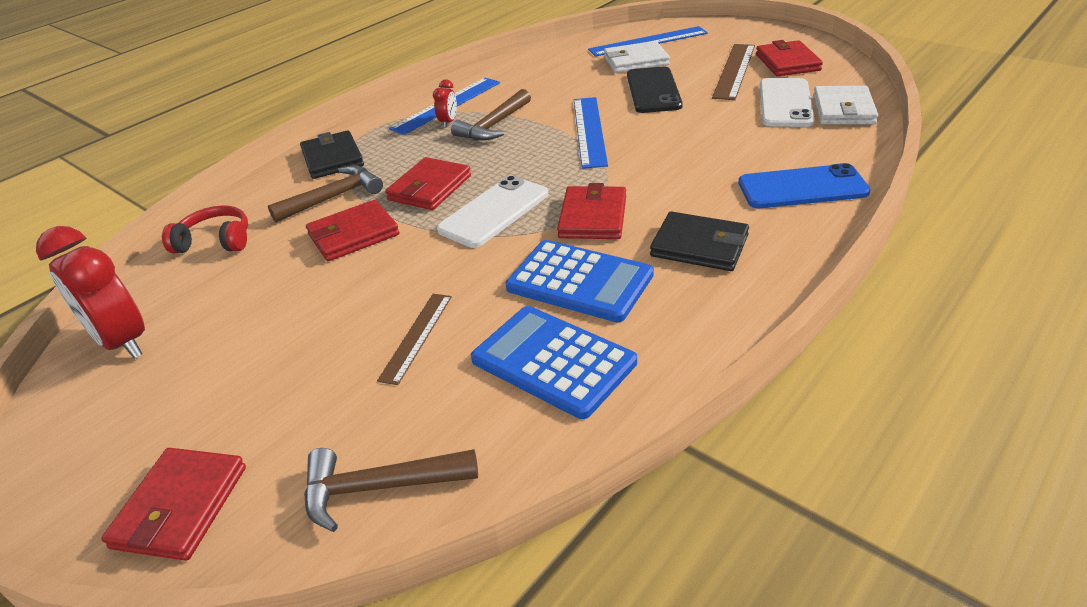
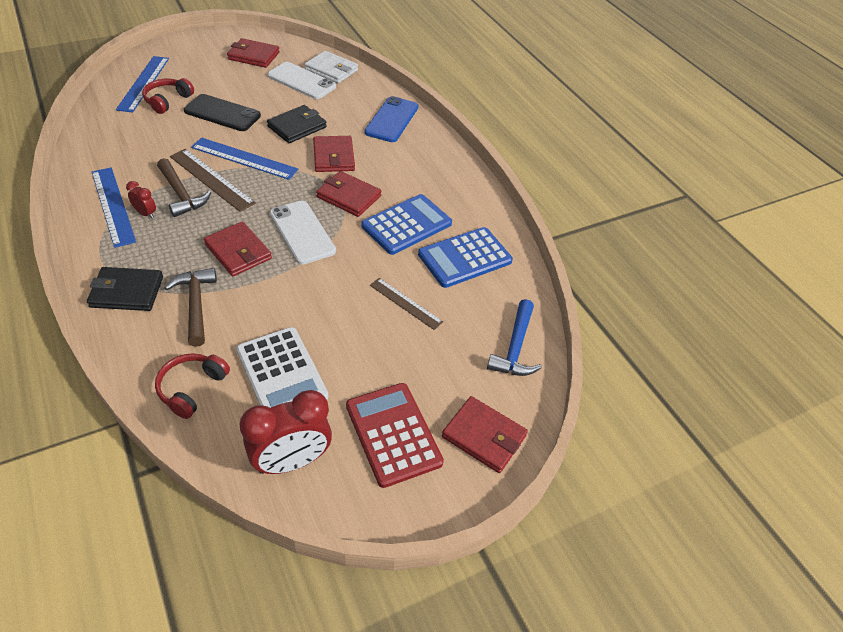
camera: 75 degrees left, 10 degrees up
(173, 409) = (393, 434): none -> red calculator
(252, 286) = (281, 373): none -> white calculator
(353, 235) = (263, 305): red wallet -> red wallet (333, 157)
(379, 487) = (515, 348): brown hammer -> blue hammer
(636, 61) = (168, 101): white wallet -> red headphones
(699, 246) = (411, 173): black wallet -> black wallet (297, 127)
(734, 71) = (238, 76): brown ruler -> brown ruler (211, 179)

